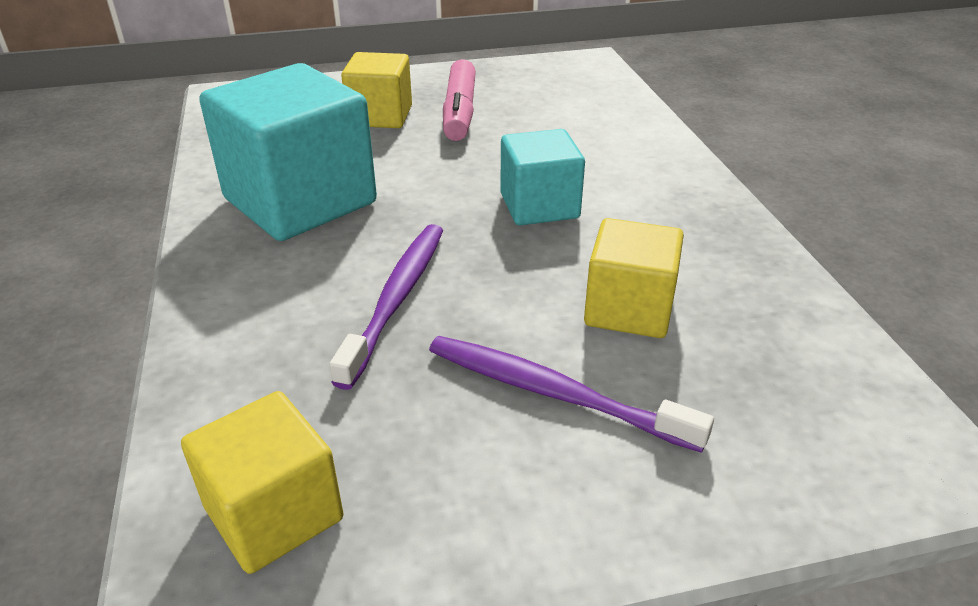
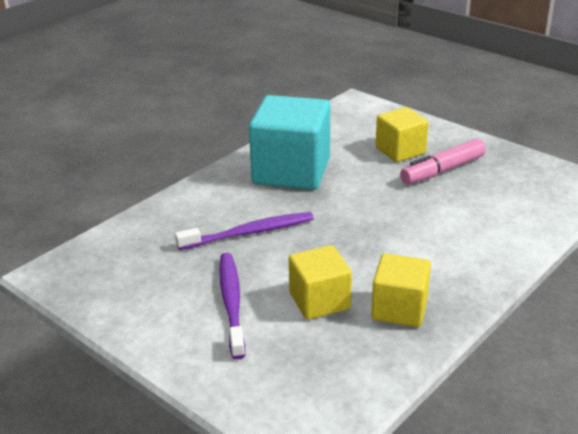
camera: 55 degrees right, 5 degrees down
(274, 513) = (102, 266): yellow cube -> yellow cube (399, 309)
(539, 206) = (379, 237): turquoise cube -> none

